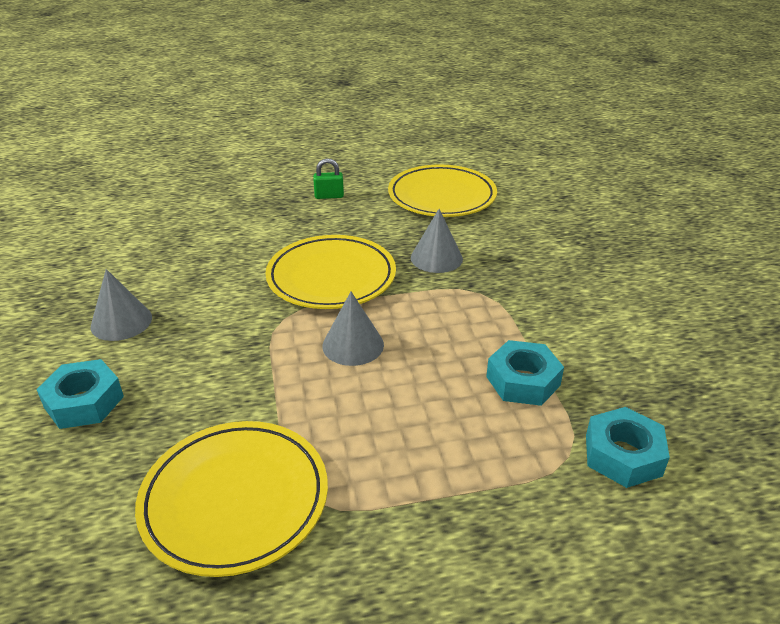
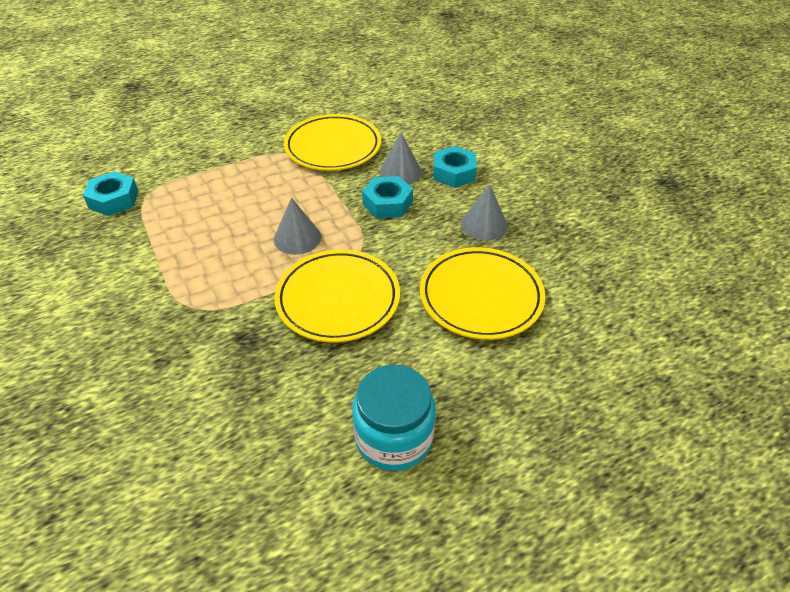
camera: 165 degrees right, 10 degrees up
(329, 196) = (394, 437): green padlock -> turquoise jar
(436, 258) = (237, 346): grey cone -> grey cone (400, 172)
(442, 196) = (236, 473): yellow plate -> yellow plate (481, 297)
(523, 381) = (167, 233): turquoise nut -> turquoise nut (387, 203)

